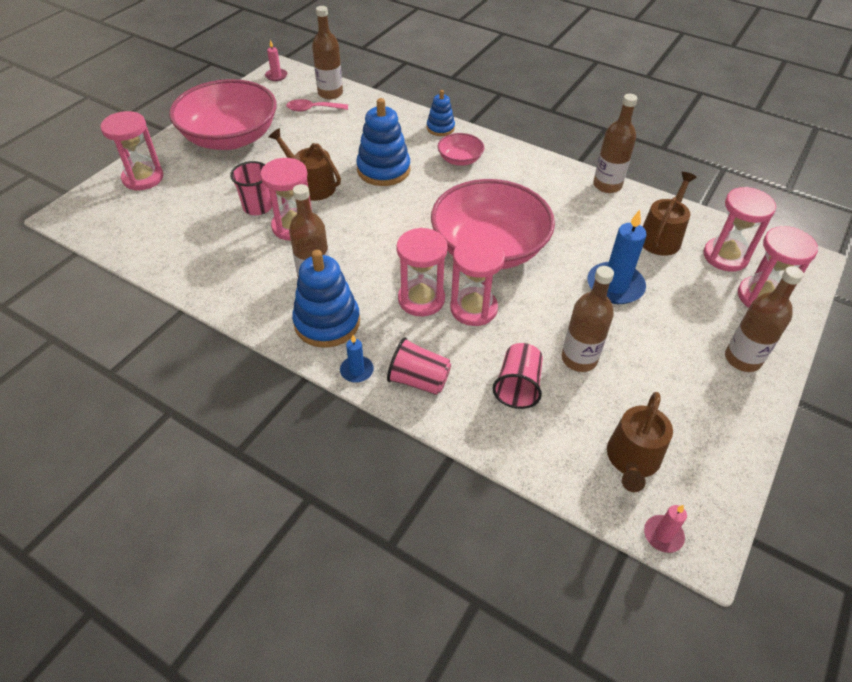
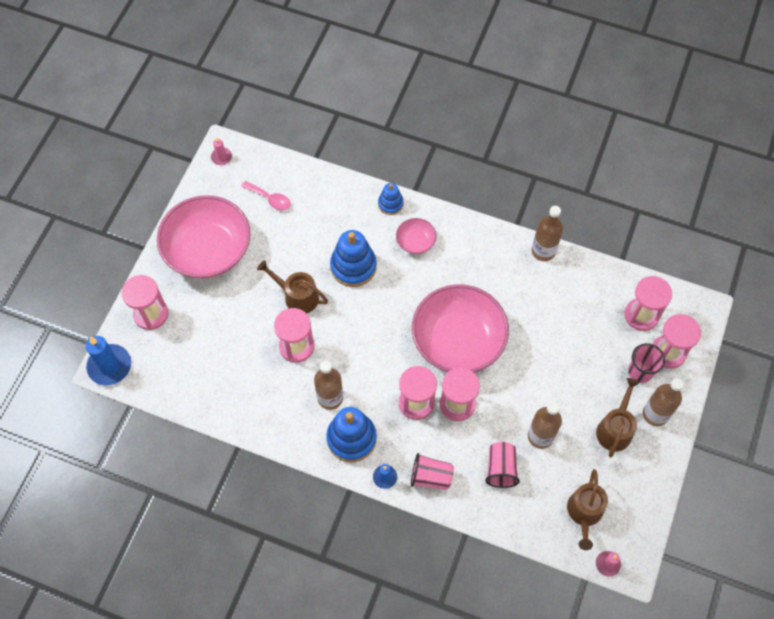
camera: 10 degrees left, 15 degrees up
(257, 207) = (260, 330): pink cup -> pink cup (640, 371)
(313, 109) = (270, 199): pink spoon -> pink spoon turned 135 degrees counterclockwise
(330, 93) = (279, 173): brown bottle -> none
(615, 286) = (559, 362): blue candle -> blue candle (109, 366)
(661, 237) = (591, 303): brown watering can -> brown watering can (615, 429)

